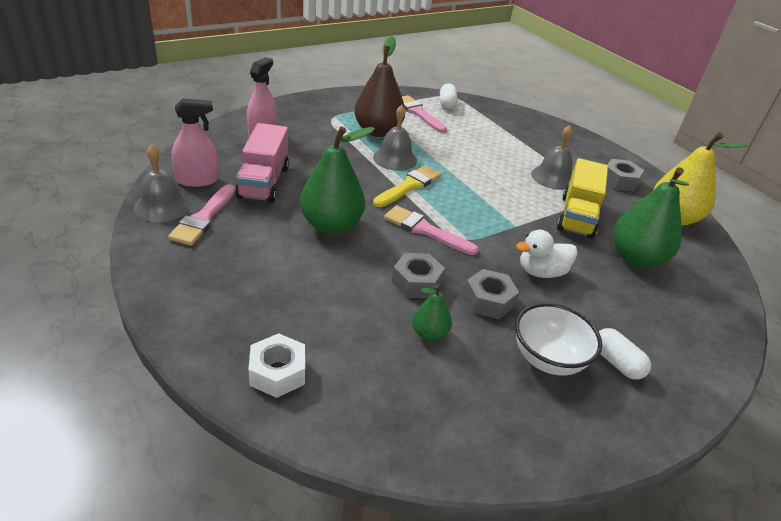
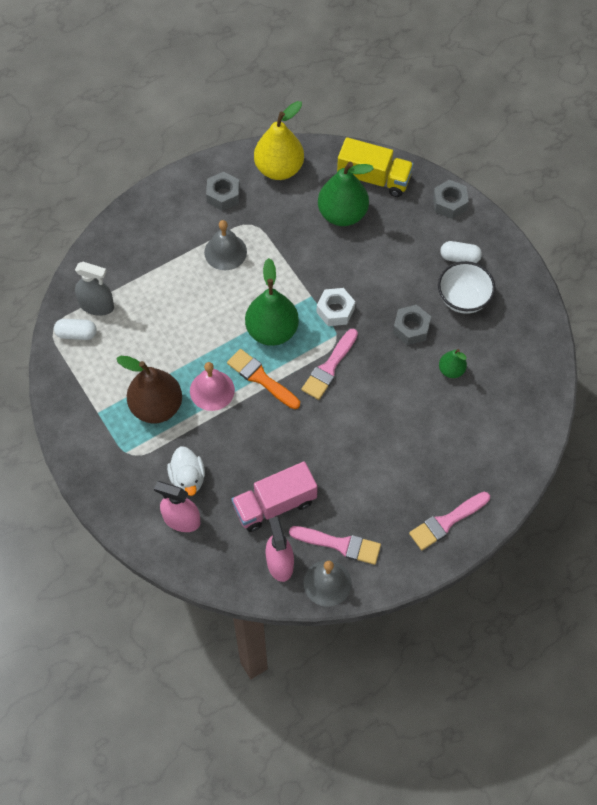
camera: 85 degrees left, 25 degrees up
(264, 182) = (275, 504): pink truck -> pink truck turned 150 degrees clockwise
(277, 372) = (501, 463): white nut -> white nut (335, 310)
(331, 225) = (333, 441): green pear -> green pear (272, 331)
(395, 159) = (212, 390): grey bell -> pink bell
(409, 186) = (261, 378): yellow brush -> orange brush
(416, 282) = (398, 376): grey nut -> grey nut (449, 203)
(418, 113) = (105, 365): pink brush -> pink brush (446, 522)
(476, 113) = (97, 305): none -> grey spray bottle
(541, 272) = (371, 287): white duck -> white duck (188, 478)
(577, 216) = (289, 245): yellow truck -> yellow truck (374, 178)
(616, 363) = (459, 257): white capsule -> white capsule turned 45 degrees clockwise

